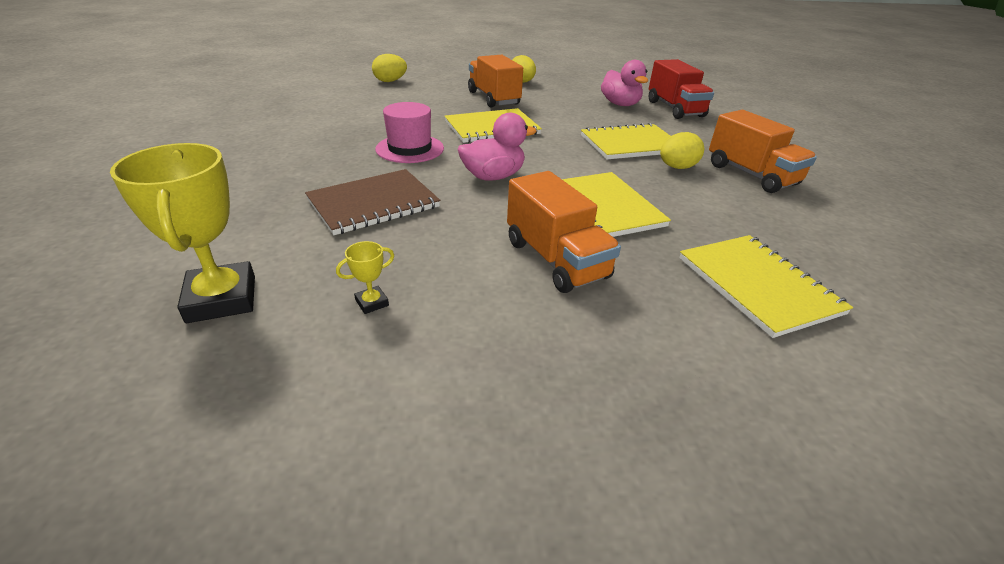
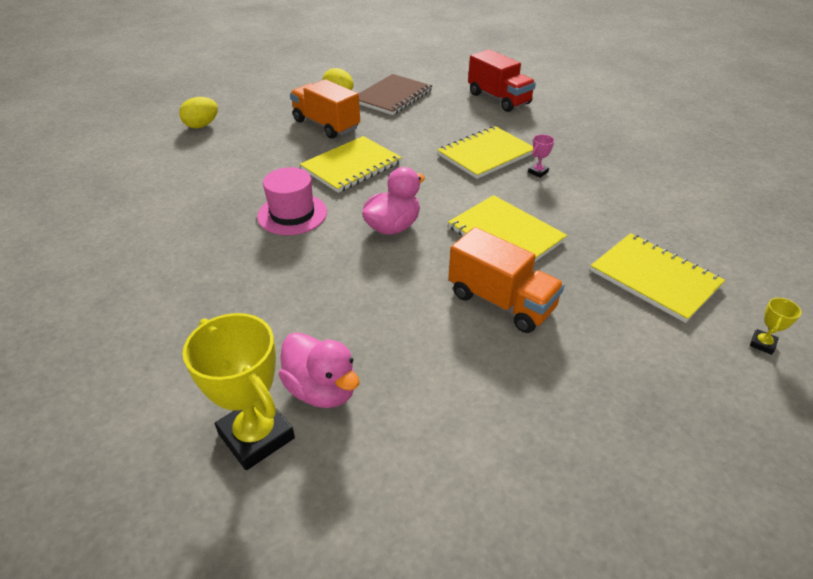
camera: 20 degrees left, 5 degrees up
(372, 303) = (387, 393): yellow trophy -> yellow trophy (762, 344)
(373, 203) = (308, 290): brown notebook -> brown notebook (392, 96)
(620, 104) = (448, 104): pink duck -> pink duck (322, 389)
(677, 167) = (538, 172): yellow egg -> pink trophy
(751, 174) = (598, 164): orange truck -> none

